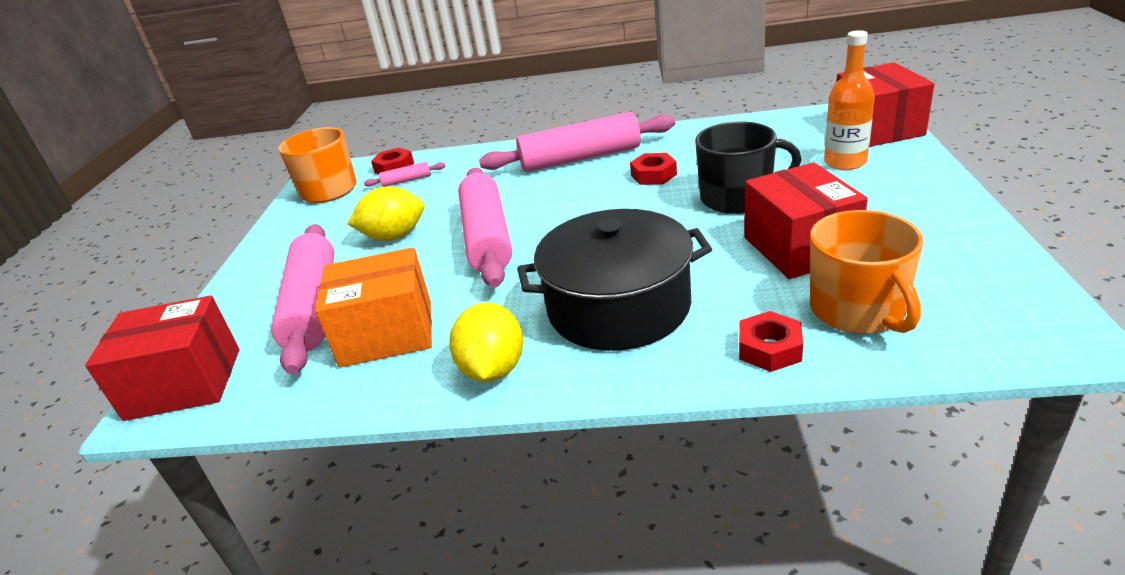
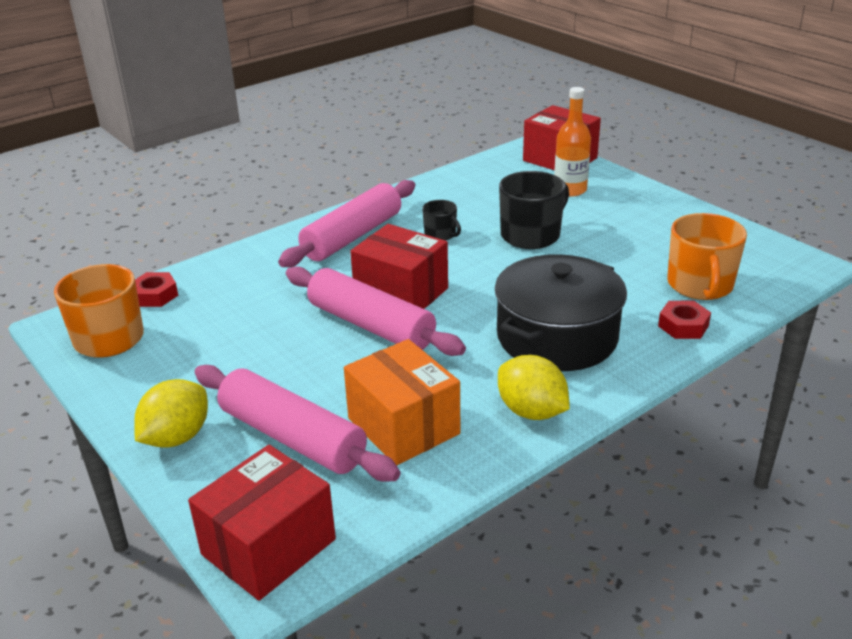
camera: 45 degrees left, 0 degrees up
(387, 333) = (403, 426): orange box -> orange box turned 75 degrees counterclockwise
(394, 236) = (272, 354): yellow lemon -> yellow lemon (177, 437)
(406, 180) = (194, 303): pink rolling pin -> none
(653, 175) = (440, 234): red nut -> black mug
(800, 248) = (618, 258): red box -> red box (401, 293)
(858, 310) = (700, 285): orange mug -> orange mug turned 60 degrees clockwise

